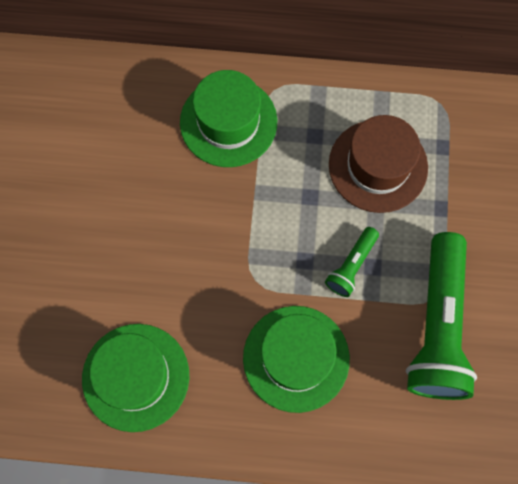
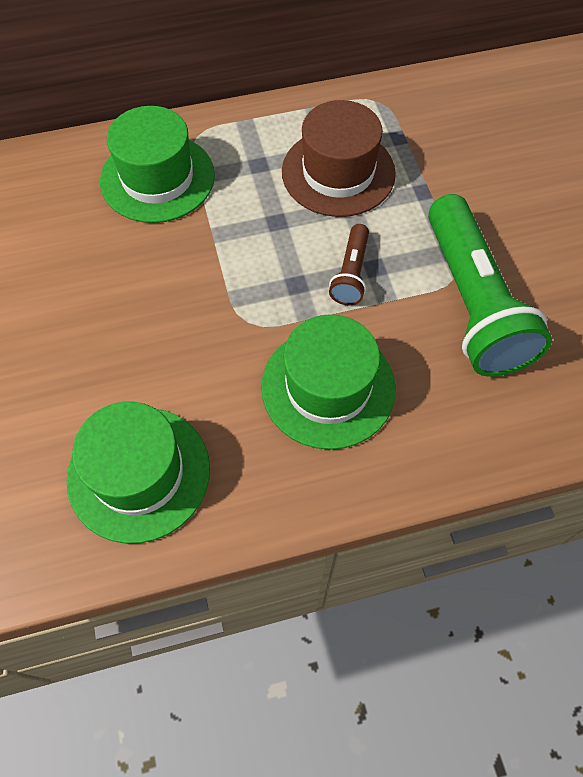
camera: 20 degrees left, 10 degrees down
(351, 265) = (351, 273): green flashlight -> brown flashlight

